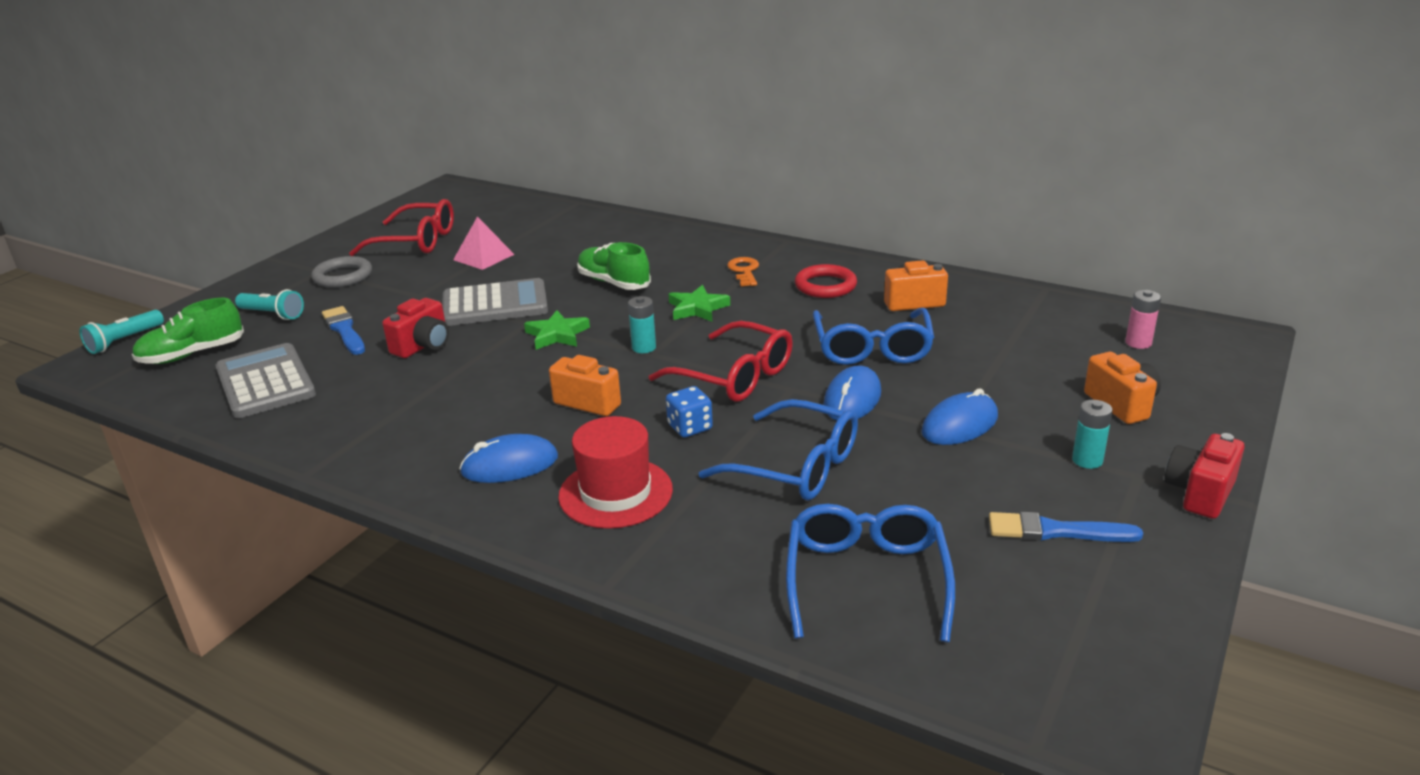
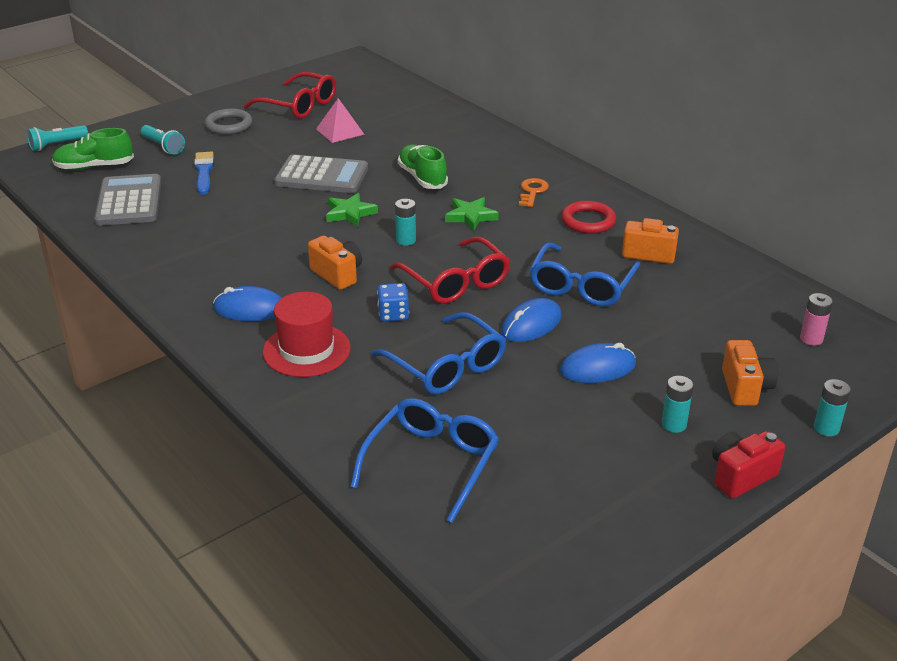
camera: 20 degrees right, 5 degrees up
(423, 346) = (250, 199): red camera -> none
(1055, 531) = (599, 470): blue brush -> none
(1232, 422) = (826, 428): none -> turquoise battery

